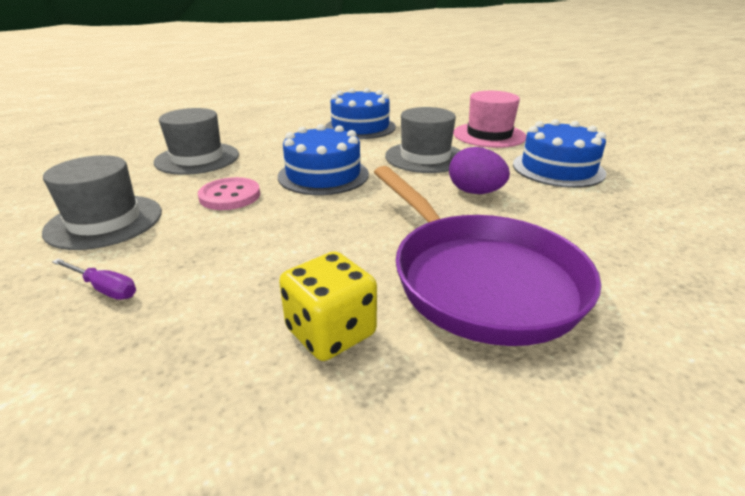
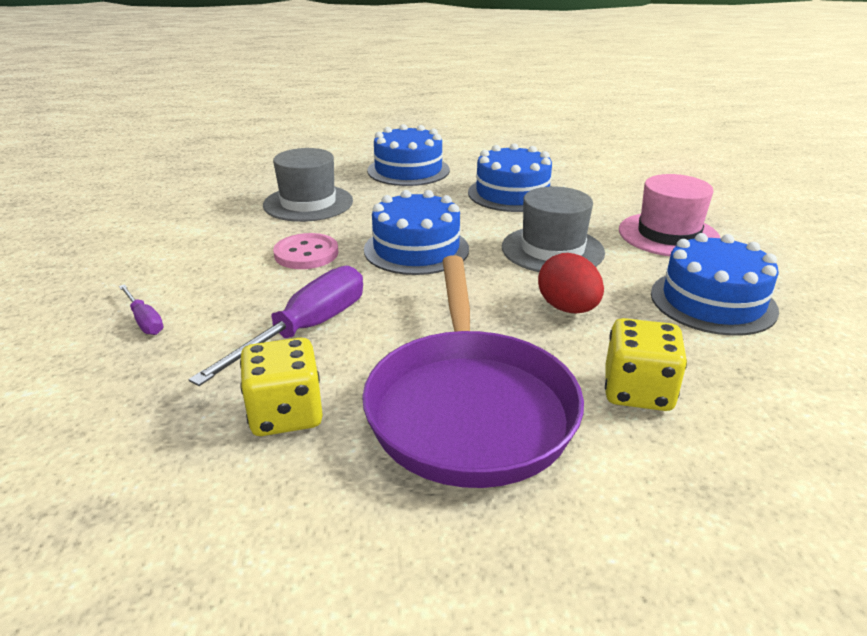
camera: 25 degrees right, 0 degrees up
(105, 221) = (184, 256): grey hat -> none
(265, 123) = (408, 170): none -> blue cake
(284, 255) = (306, 330): none -> purple screwdriver
(475, 192) = (568, 309): purple egg -> red egg
(577, 235) = (638, 391): none -> yellow dice

